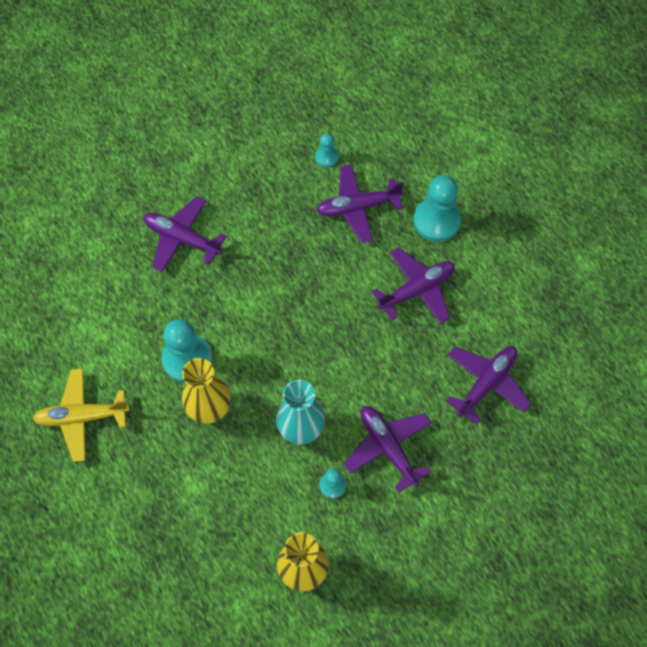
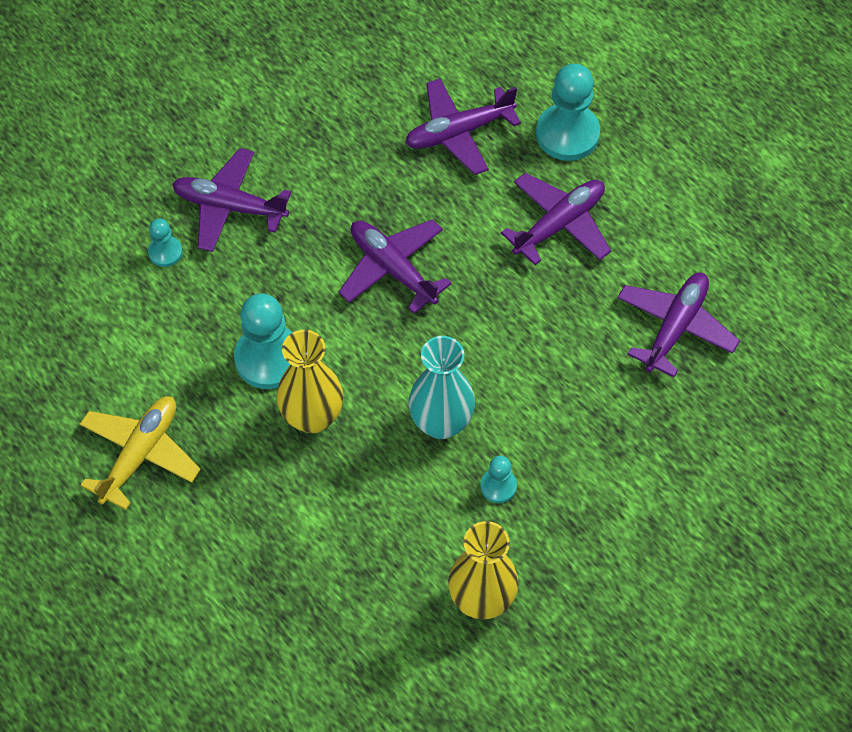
camera: 10 degrees left, 5 degrees down
(82, 417) = (140, 454): yellow plane -> yellow plane turned 135 degrees clockwise
(326, 157) = (404, 75): turquoise pawn -> turquoise pawn (165, 252)
(388, 447) = (562, 427): purple plane -> purple plane (393, 269)

